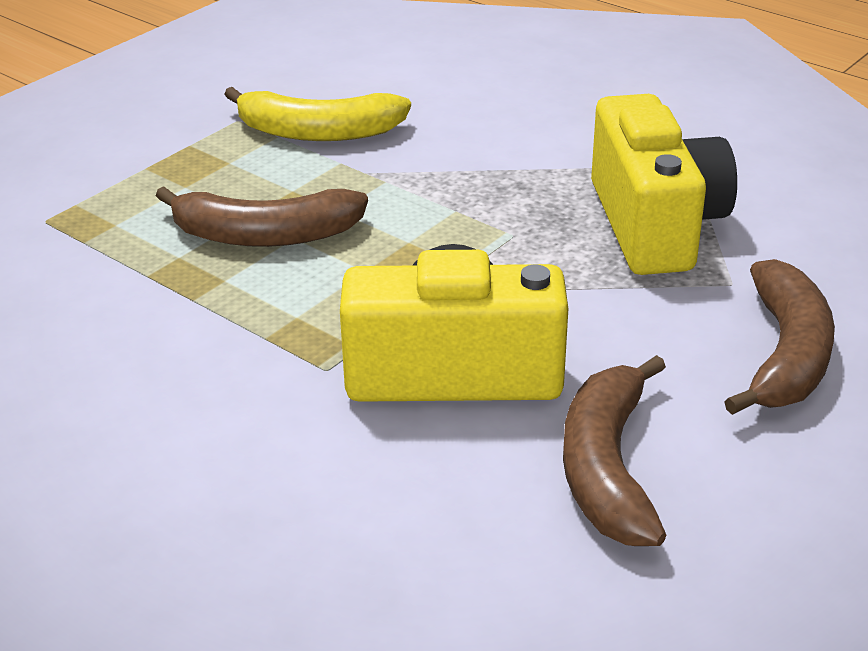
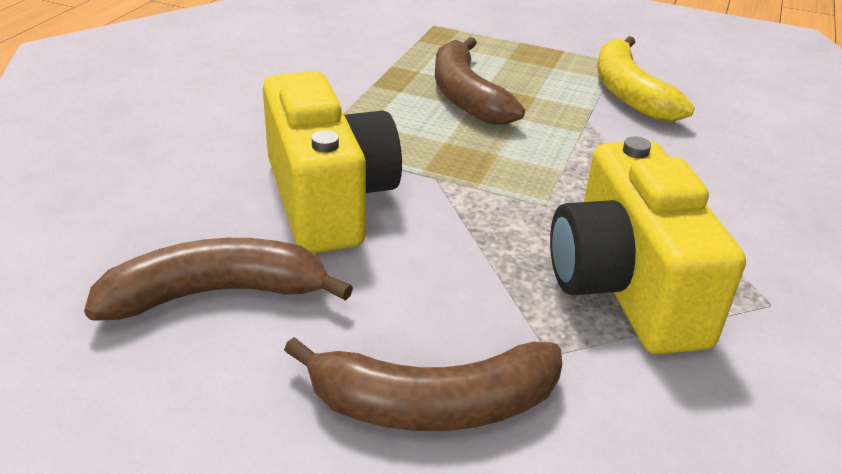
camera: 70 degrees right, 0 degrees up
(654, 225) = (625, 287): yellow camera -> yellow camera turned 105 degrees clockwise

